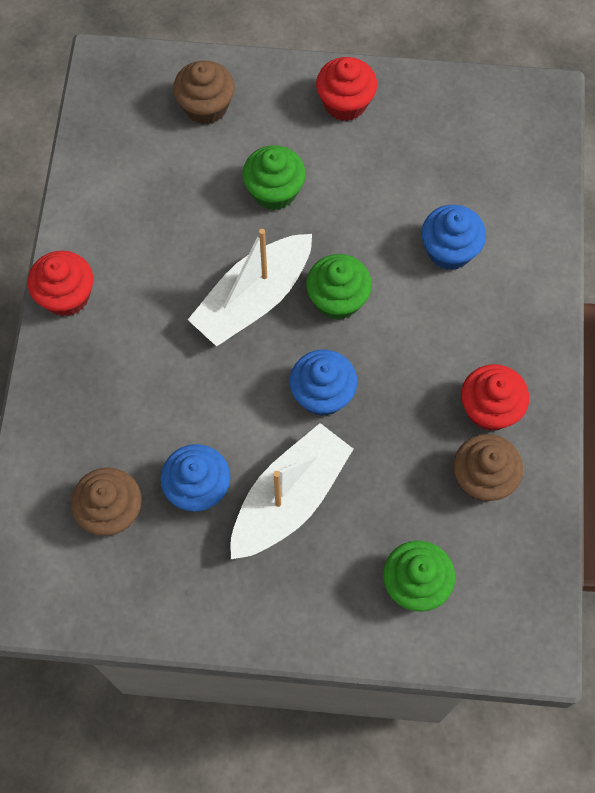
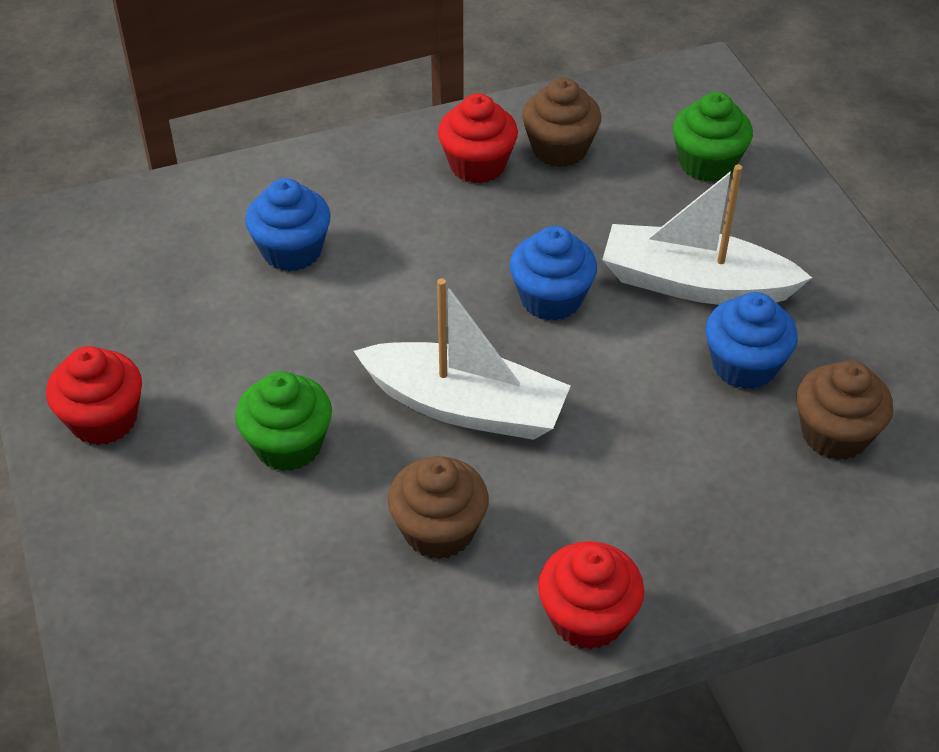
camera: 115 degrees left, 20 degrees down
(206, 107) = (174, 582): brown cupcake -> brown cupcake (439, 530)
(337, 299) = (417, 327): green cupcake -> none

